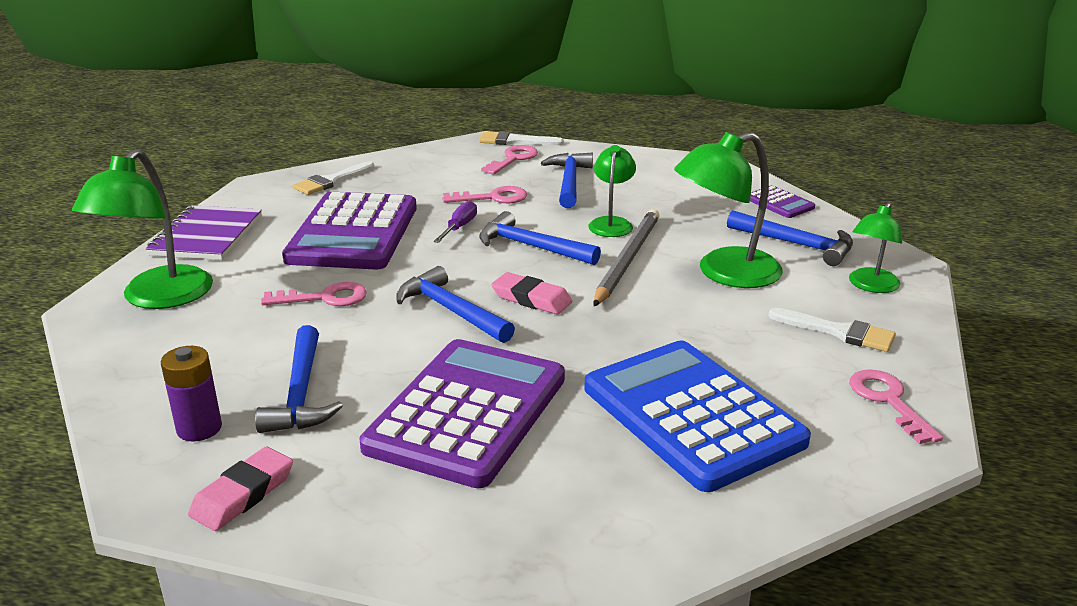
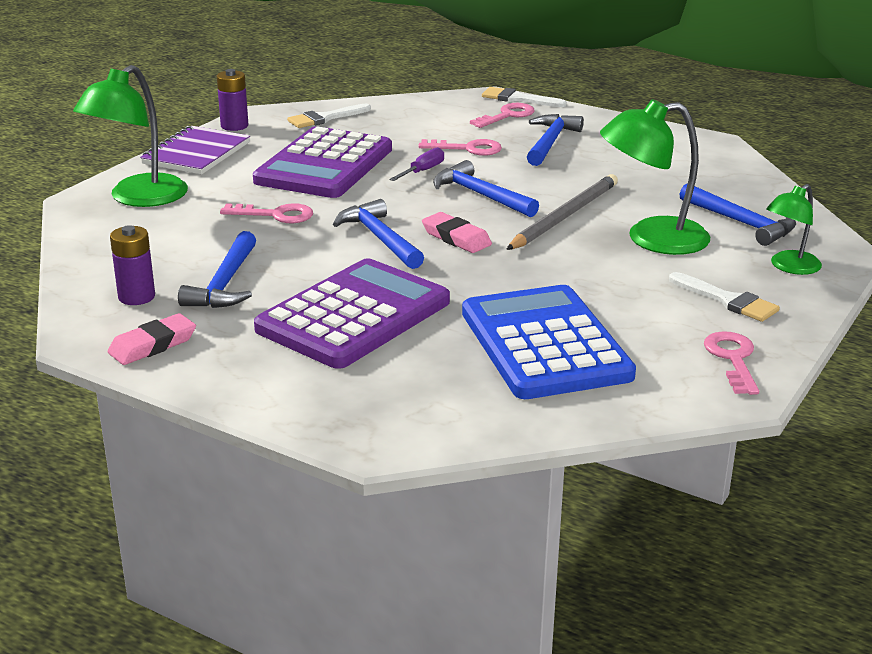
camera: 15 degrees right, 0 degrees up
(237, 200) = (234, 126): none -> purple battery
(611, 223) = (569, 183): green lamp -> none
(779, 203) = (751, 184): purple calculator -> none

